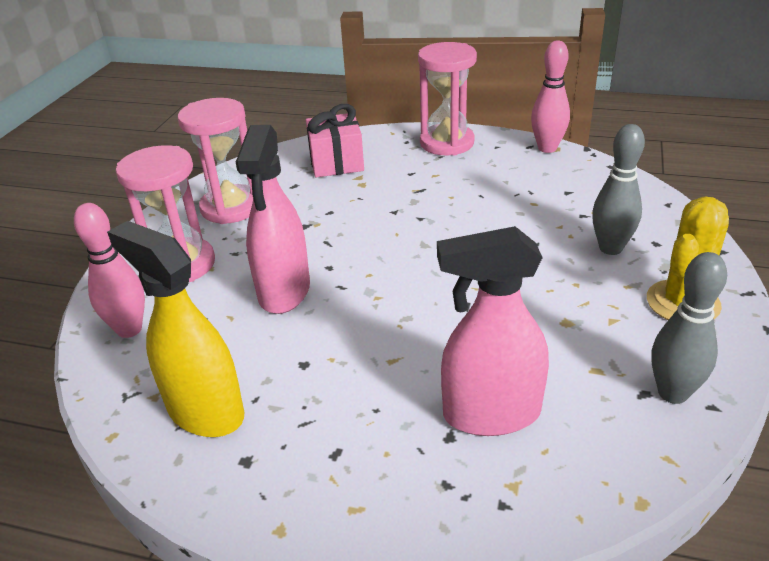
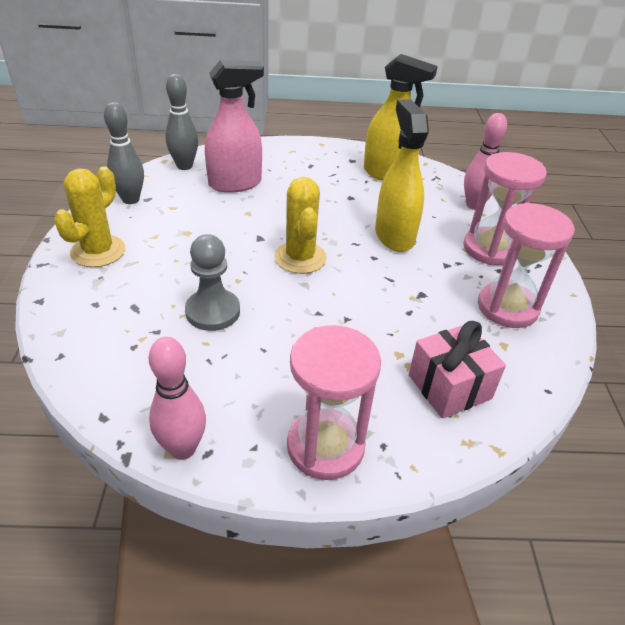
camera: 160 degrees right, 5 degrees up
(284, 291) = (394, 236): pink spray bottle -> yellow spray bottle
(419, 273) = (300, 258): none -> yellow cactus
(527, 226) = (213, 311): none -> grey pawn
(610, 248) = (139, 294): grey bowling pin -> grey bowling pin (184, 166)

